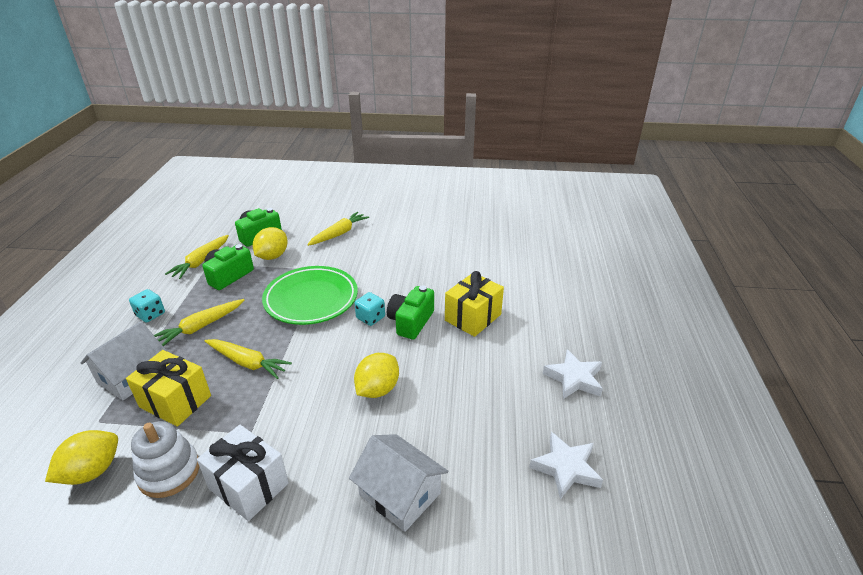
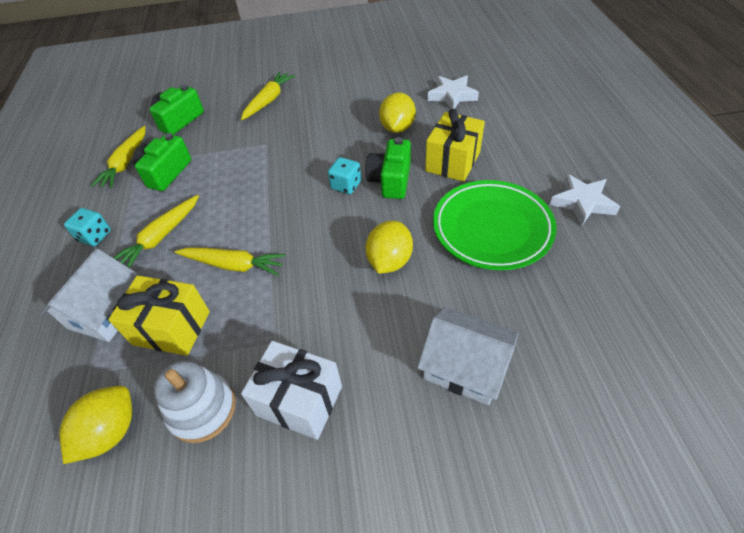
camera: 10 degrees left, 15 degrees up
(272, 256) = (206, 140): yellow lemon -> yellow lemon (397, 128)
(311, 299) = (272, 179): green plate -> green plate (492, 228)
(566, 468) = (616, 296): white star -> white star (452, 96)

